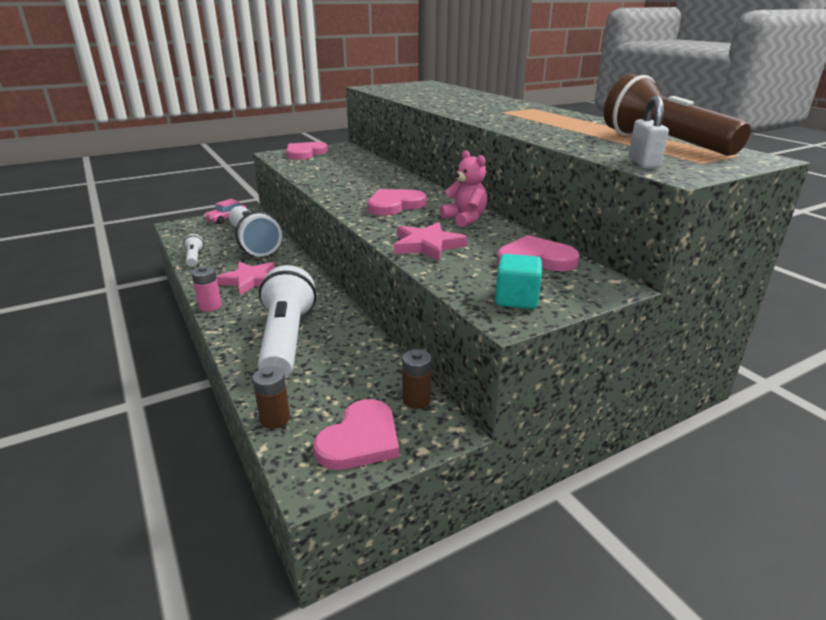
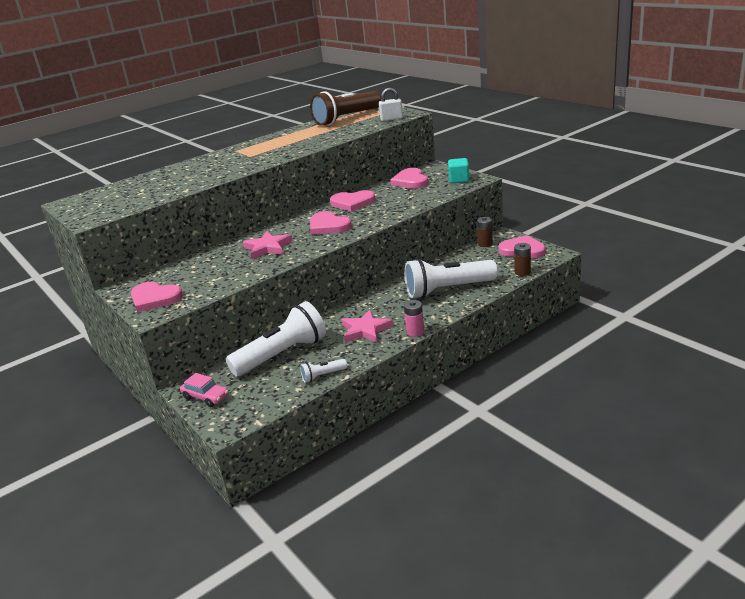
camera: 95 degrees left, 0 degrees up
(427, 245) = (401, 205): pink star -> pink star (268, 248)
(465, 219) = (352, 203): pink teddy bear -> pink heart

